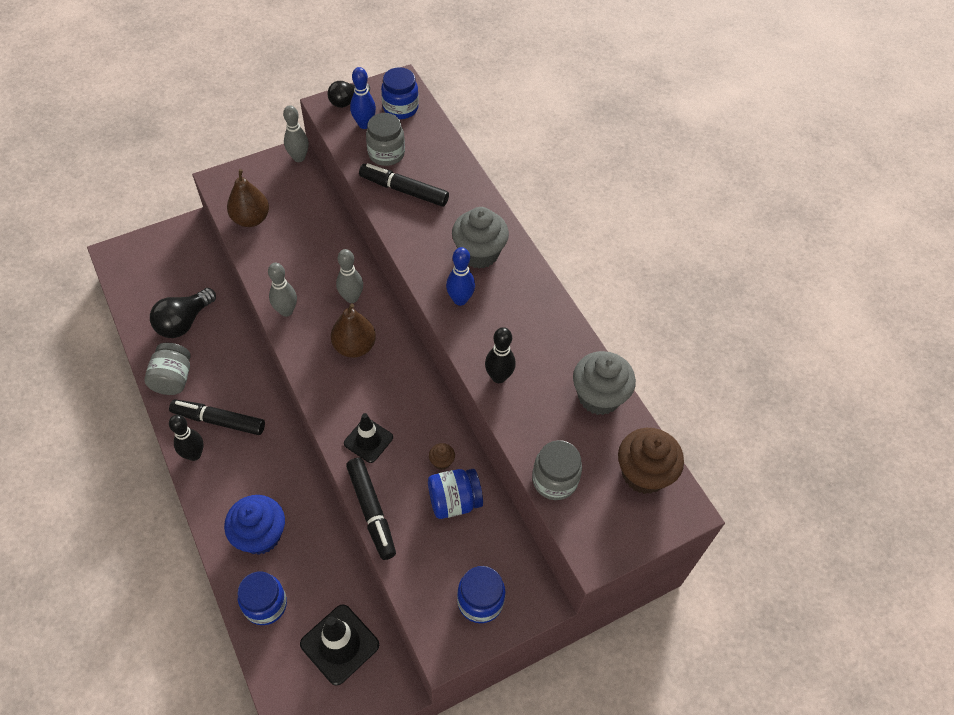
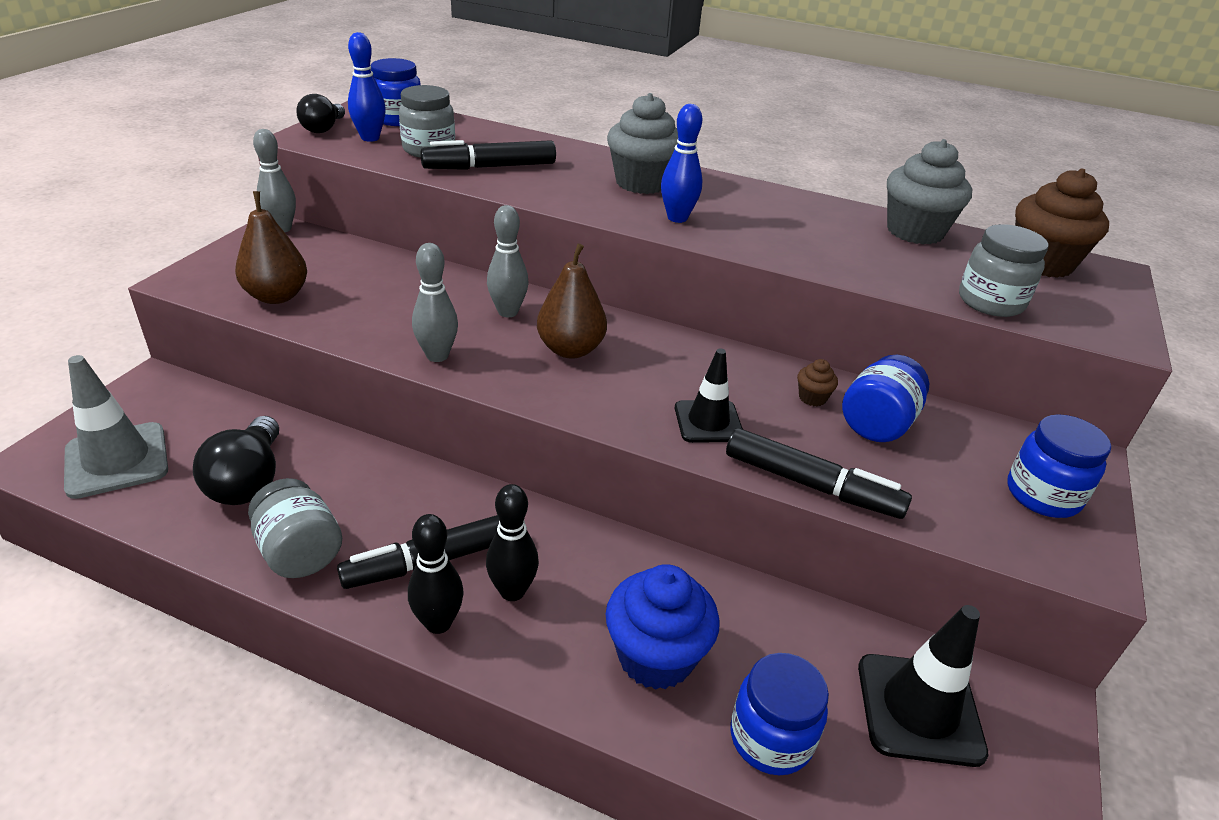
camera: 40 degrees left, 20 degrees down
(143, 274) = (117, 460): none -> grey traffic cone
(498, 377) = (809, 254): black bowling pin -> black bowling pin (512, 591)

